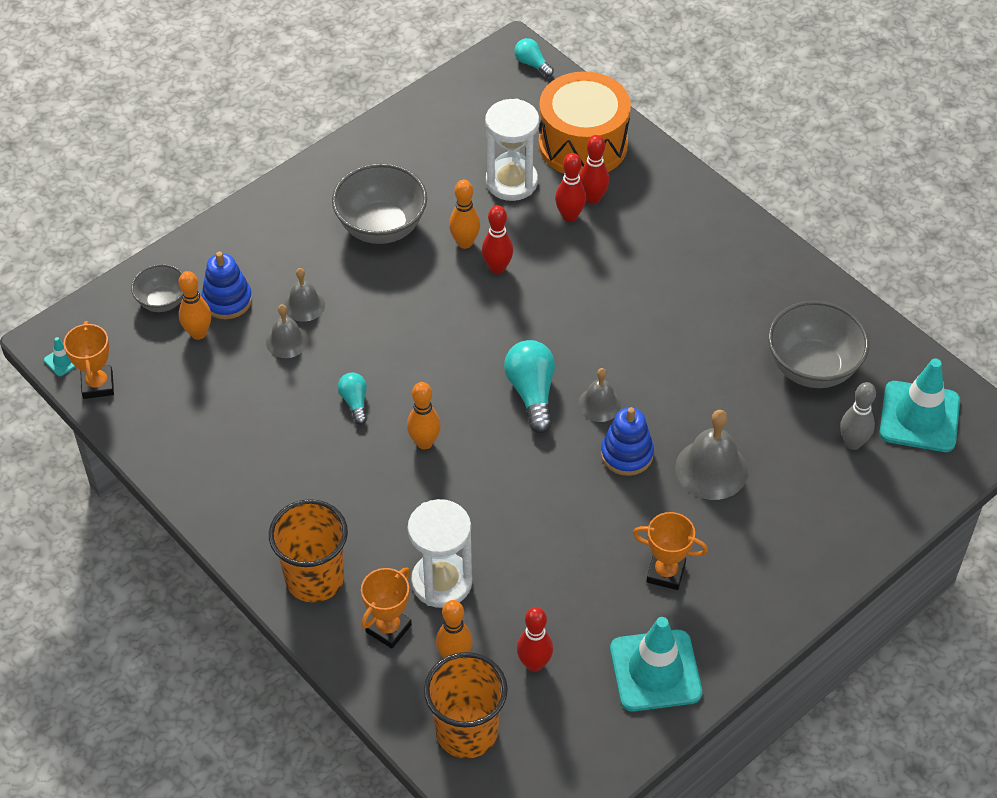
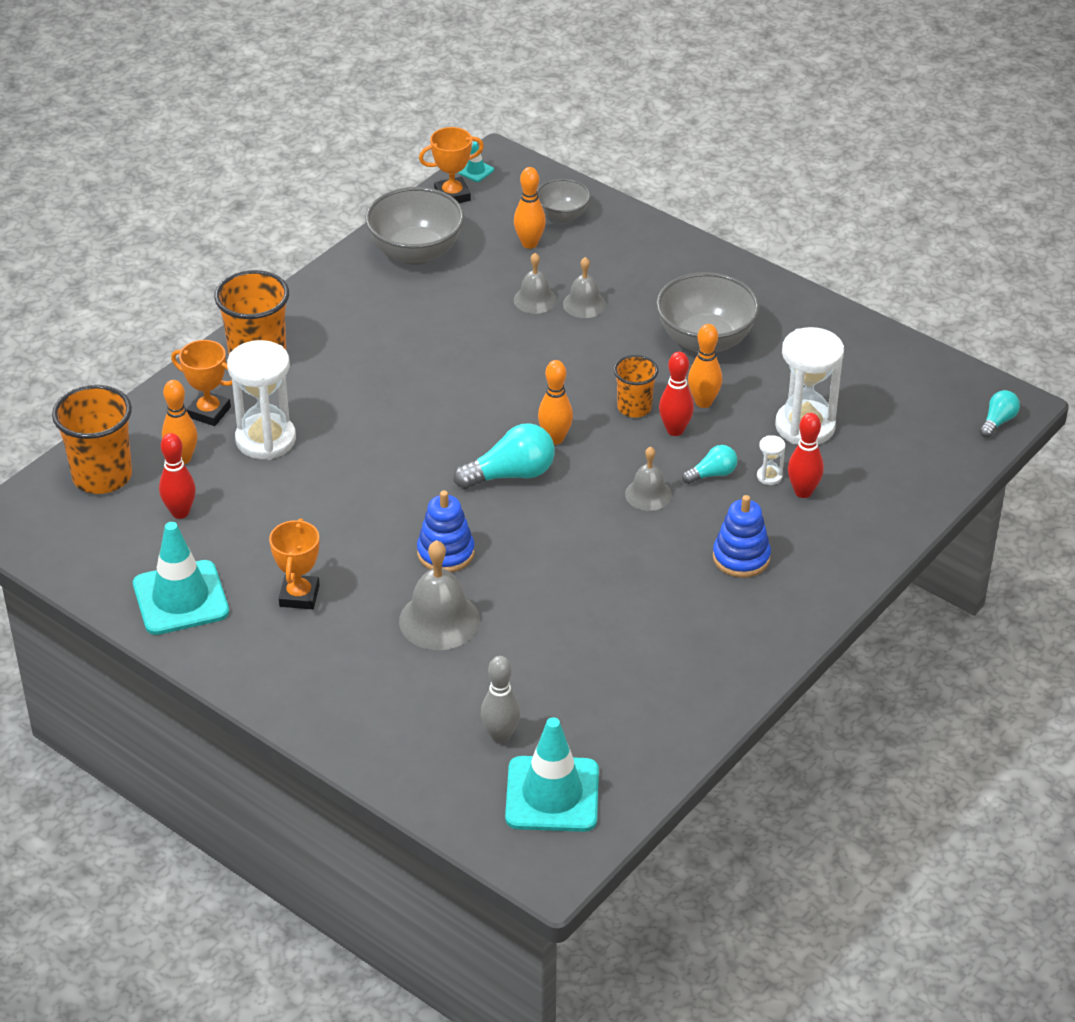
camera: 80 degrees right, 10 degrees down
(227, 300) = (575, 254): blue stacking toy -> blue stacking toy (741, 557)
(355, 402) = (469, 354): turquoise light bulb -> turquoise light bulb (712, 474)
(424, 442) = (430, 407): orange bowling pin -> orange bowling pin (555, 439)
(461, 291) = (634, 408): none -> orange cup
(569, 216) = (769, 476): red bowling pin -> white hourglass
(583, 144) = (885, 475): orange drum -> none
(599, 404) = (508, 526): grey bell -> grey bell (648, 494)
(812, 367) = (603, 695): grey bowl -> grey bowl (416, 252)

